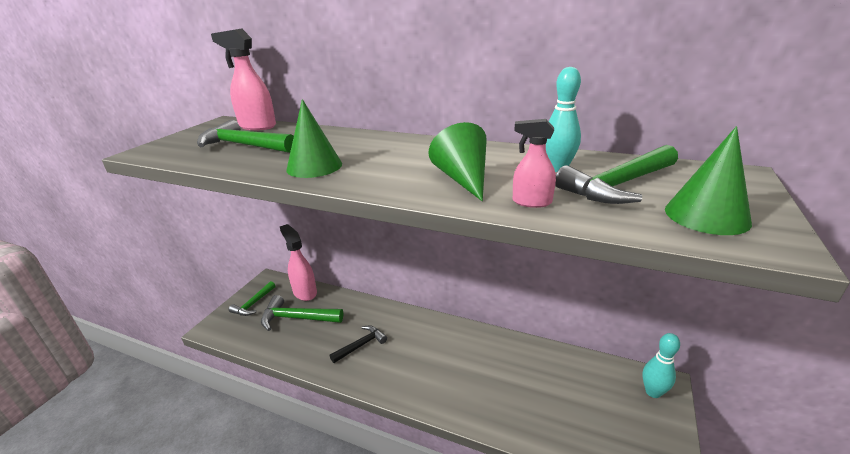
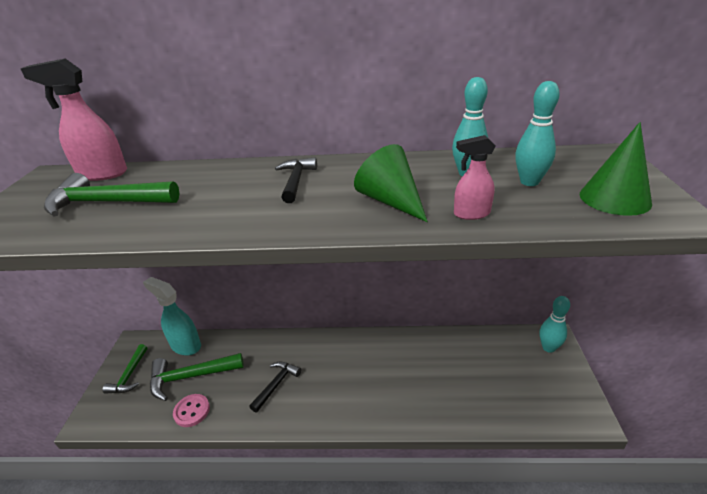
camera: 20 degrees left, 5 degrees up
(285, 346) = (192, 411): none -> pink button
(304, 292) = (185, 345): pink spray bottle -> turquoise spray bottle
(314, 166) = (220, 215): green cone -> none
(394, 151) = (296, 181): none -> black hammer
(618, 185) = (529, 182): green hammer -> turquoise bowling pin

